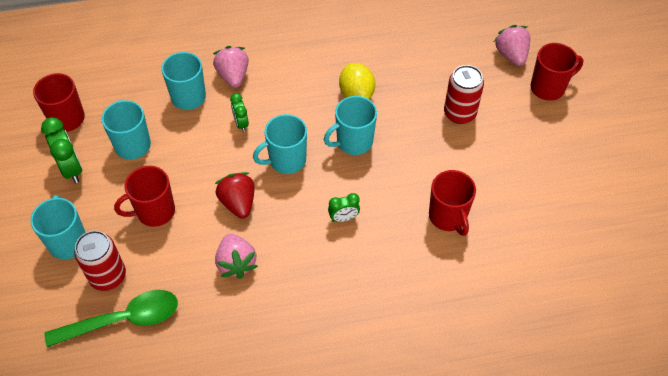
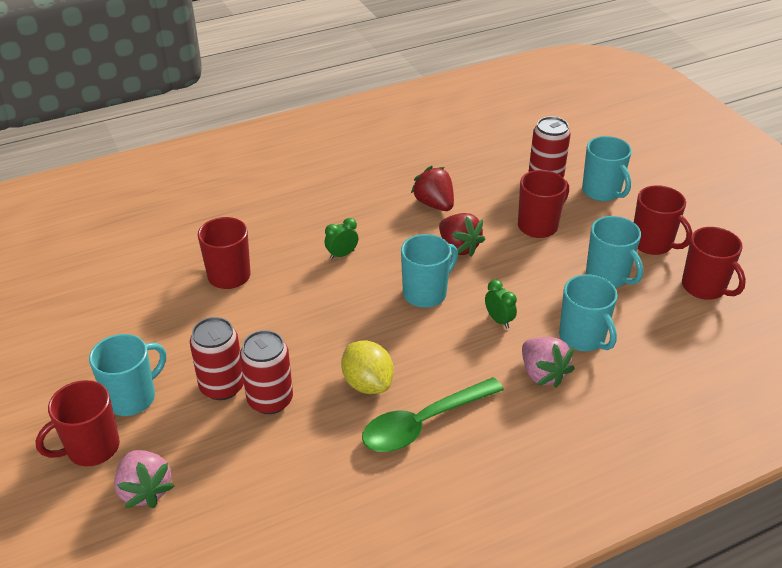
camera: 165 degrees right, 15 degrees down
(71, 169) = (653, 244): green clock -> red mug
(123, 320) = (511, 155): green spoon -> green spoon (424, 423)
(236, 263) = (434, 204): pink strawberry -> red strawberry
(353, 142) = (354, 326): turquoise mug -> turquoise mug (132, 397)
(427, 96) = (270, 400): none -> red can

